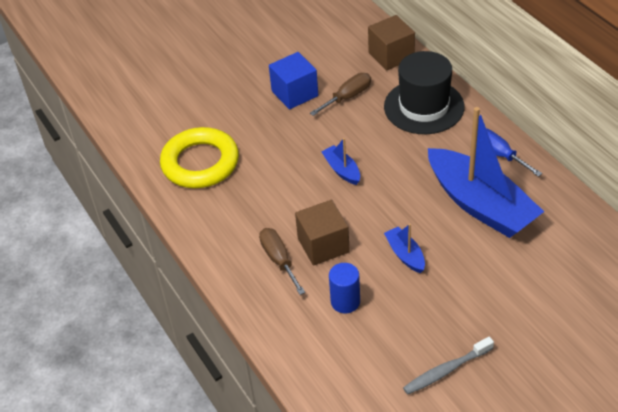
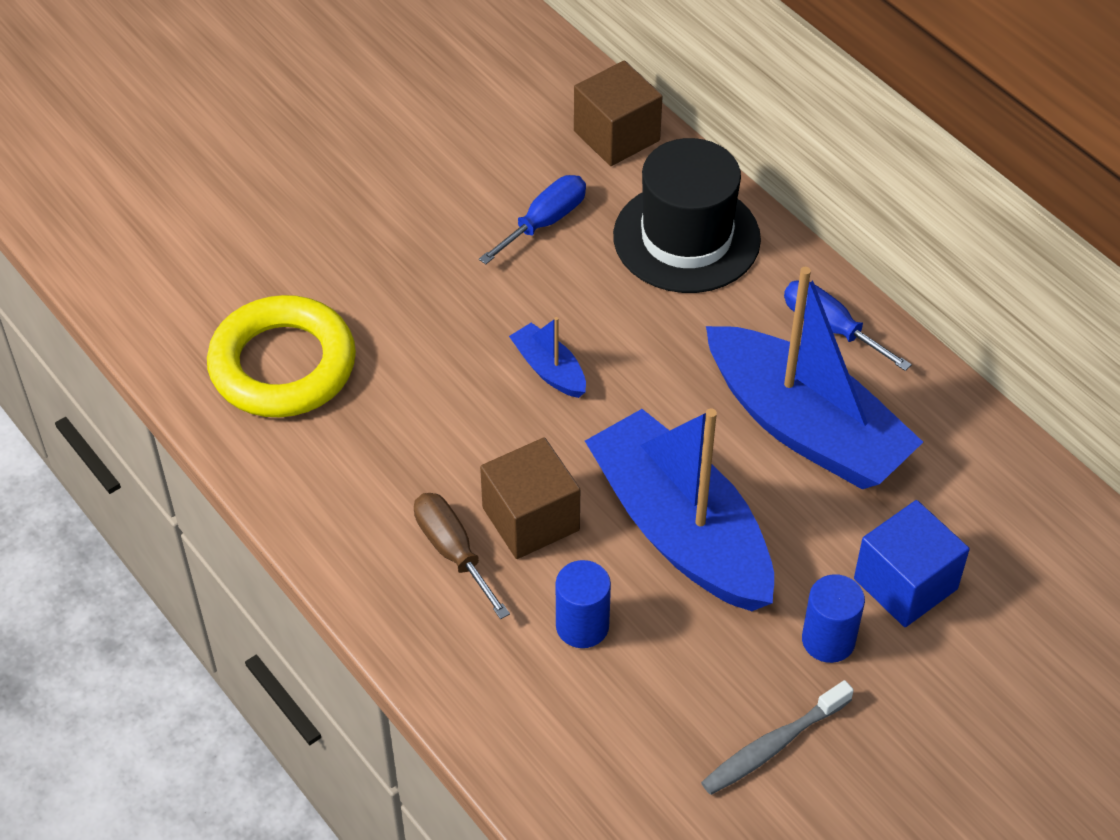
camera: 10 degrees left, 5 degrees up
(294, 93) = (444, 218): blue cube -> blue cube (905, 584)
(348, 97) = (544, 222): brown screwdriver -> blue screwdriver
(405, 255) = (680, 530): blue boat -> blue boat, size x2.35
(483, 316) = (828, 640): none -> blue cylinder

